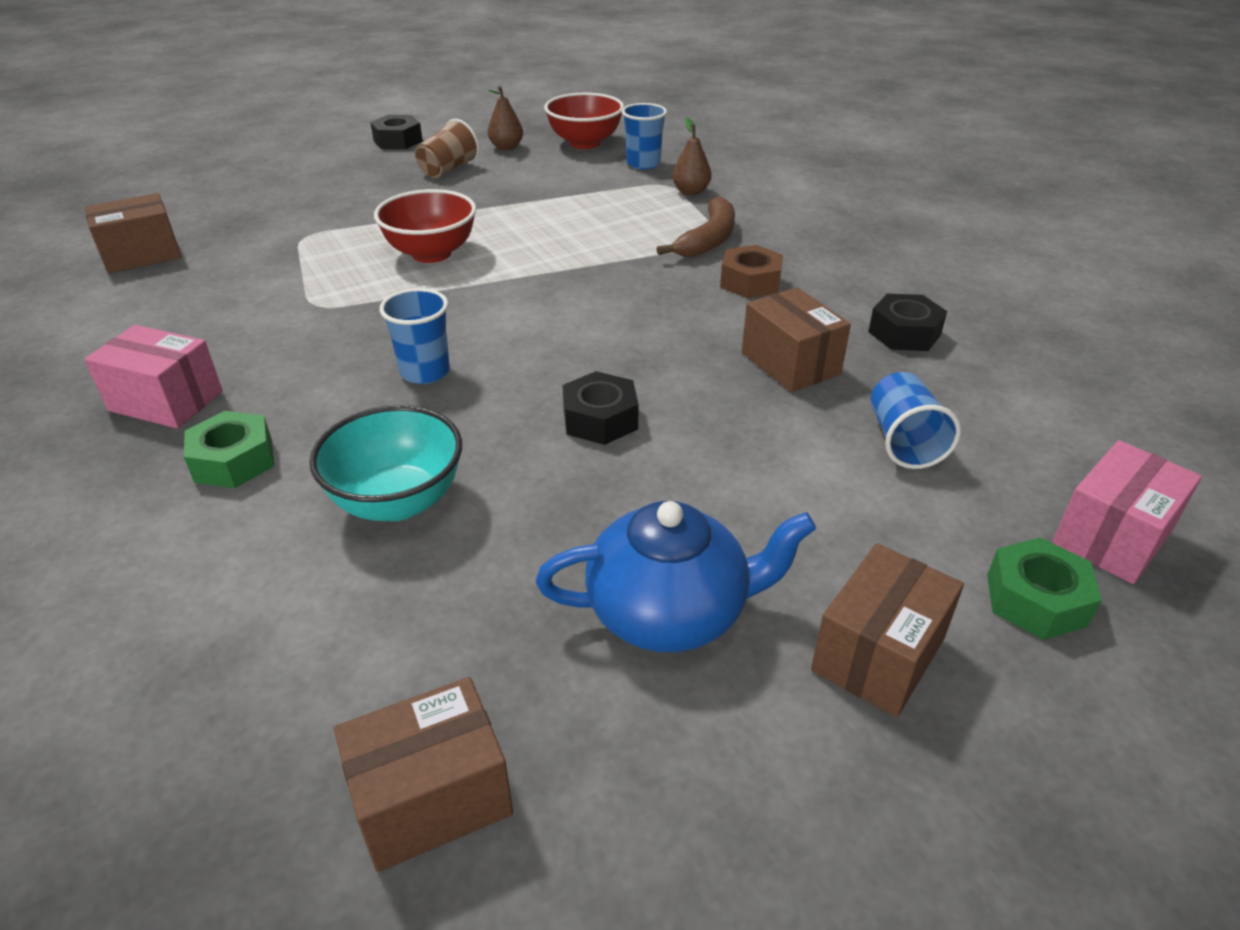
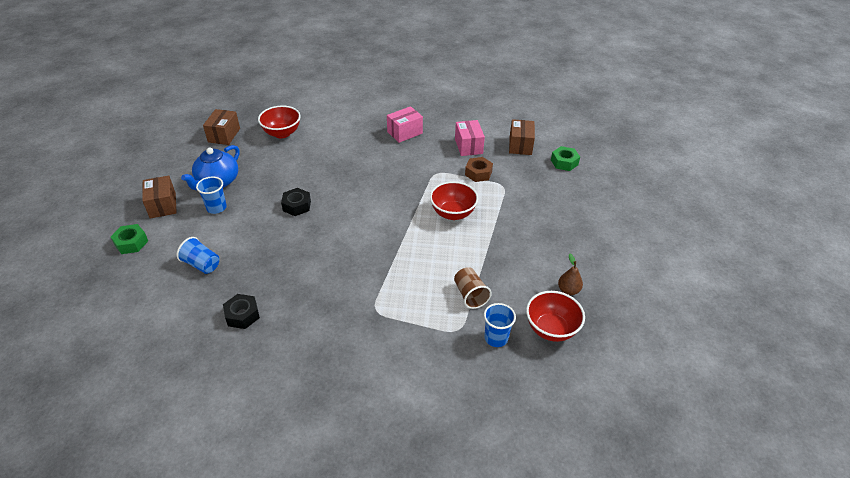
camera: 125 degrees right, 5 degrees up
(234, 461) = (360, 137): green nut -> green nut (564, 162)
(312, 634) = (282, 133): none -> red bowl
(397, 501) = (309, 157): turquoise bowl -> none
(398, 141) = (610, 251): black nut -> none
(425, 372) = (365, 181): blue cup -> blue cup (216, 208)
(448, 170) = (549, 254): brown cup -> brown cup (470, 295)
(690, 191) = (439, 335): brown pear -> none
(708, 239) = (380, 306): brown banana -> none
(750, 282) = (329, 295): brown nut -> brown nut (478, 173)
(790, 363) = (268, 267): brown box -> none
(1112, 537) = (117, 277): pink box -> pink box (468, 146)

